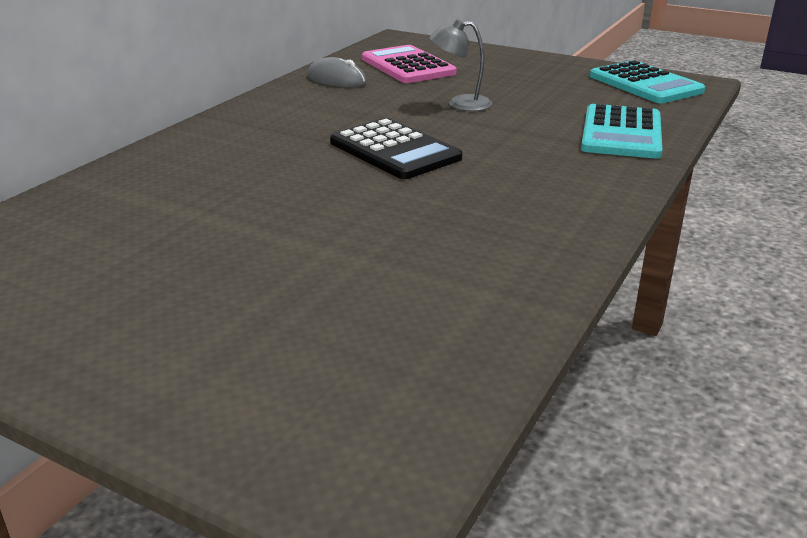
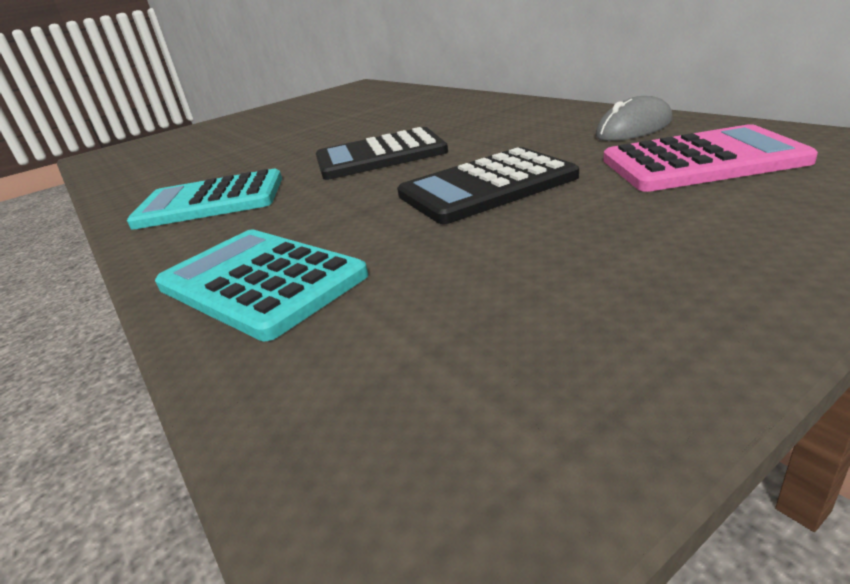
camera: 120 degrees right, 0 degrees up
(460, 104) = (486, 186): grey lamp -> black calculator
(645, 84) = (467, 409): turquoise calculator -> turquoise calculator (211, 201)

